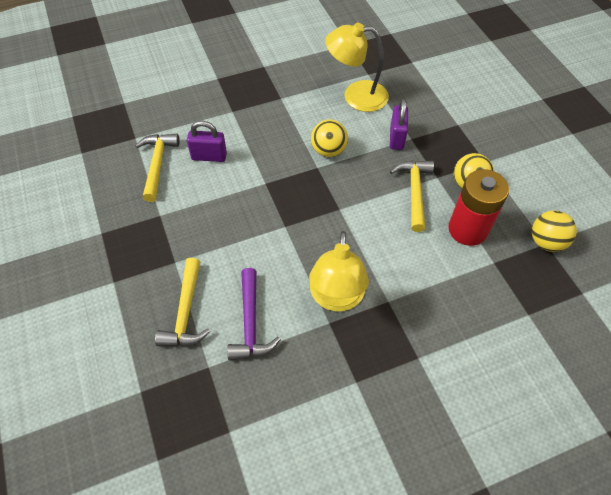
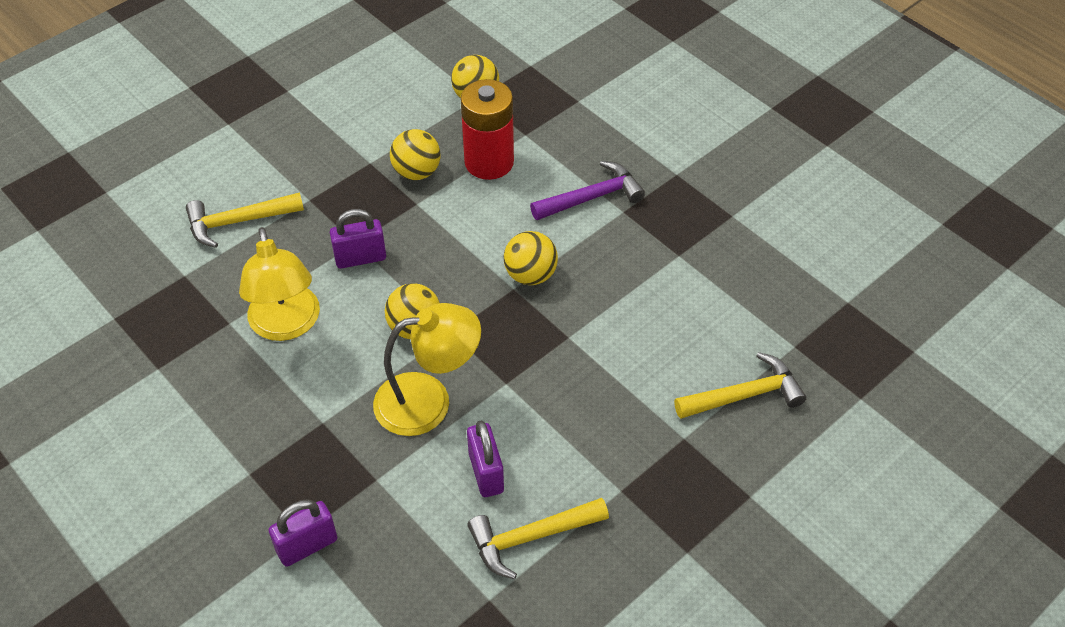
camera: 110 degrees left, 5 degrees down
(209, 79) = (307, 546): none -> purple padlock
(250, 323) = (721, 326): purple hammer -> purple hammer (592, 197)
(336, 298) = (645, 257): yellow lamp -> yellow lamp (428, 401)
(347, 221) = (530, 275): none -> yellow ball
(414, 192) = (452, 220): yellow hammer -> yellow hammer (238, 221)

